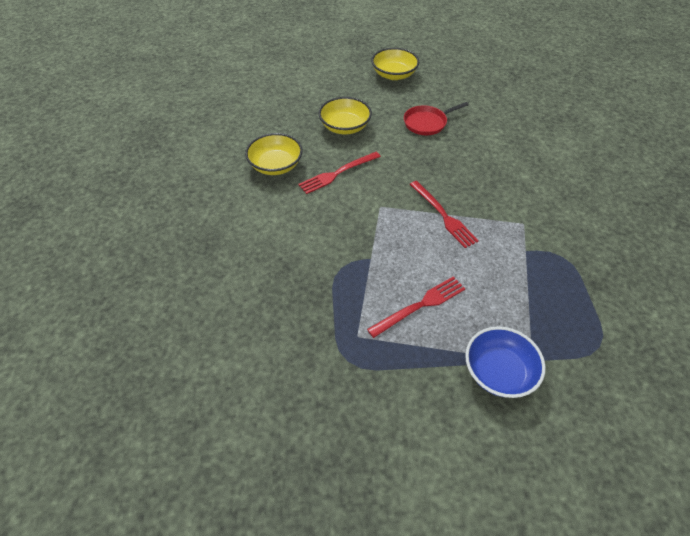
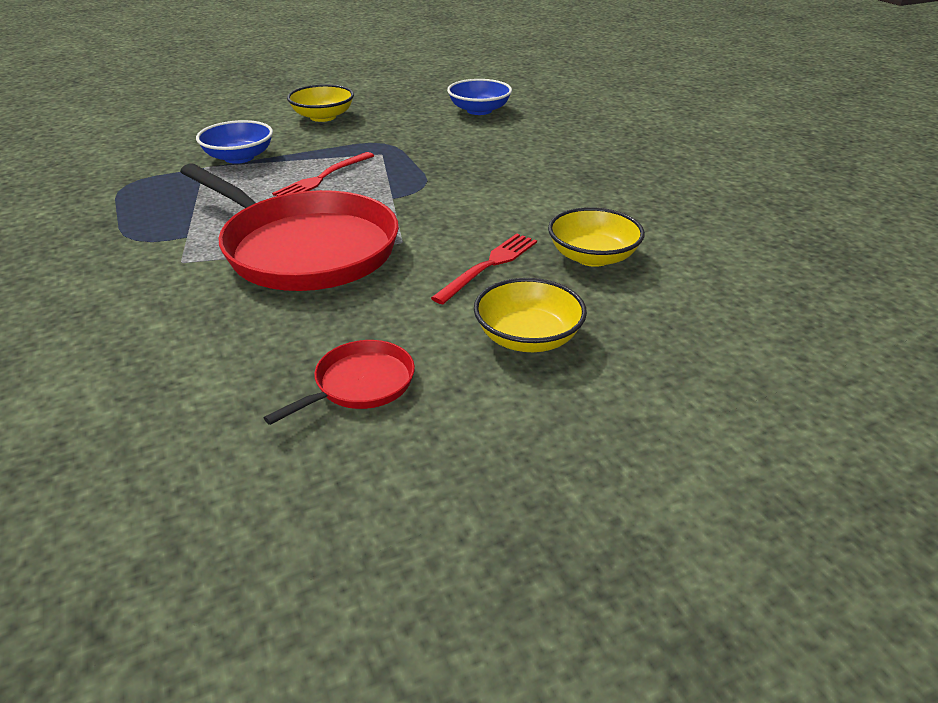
camera: 160 degrees right, 15 degrees down
(208, 417) = (479, 110): none -> blue bowl
(394, 75) = (492, 511): yellow bowl -> yellow bowl (323, 117)
(443, 215) = (305, 249): red fork -> red pan

